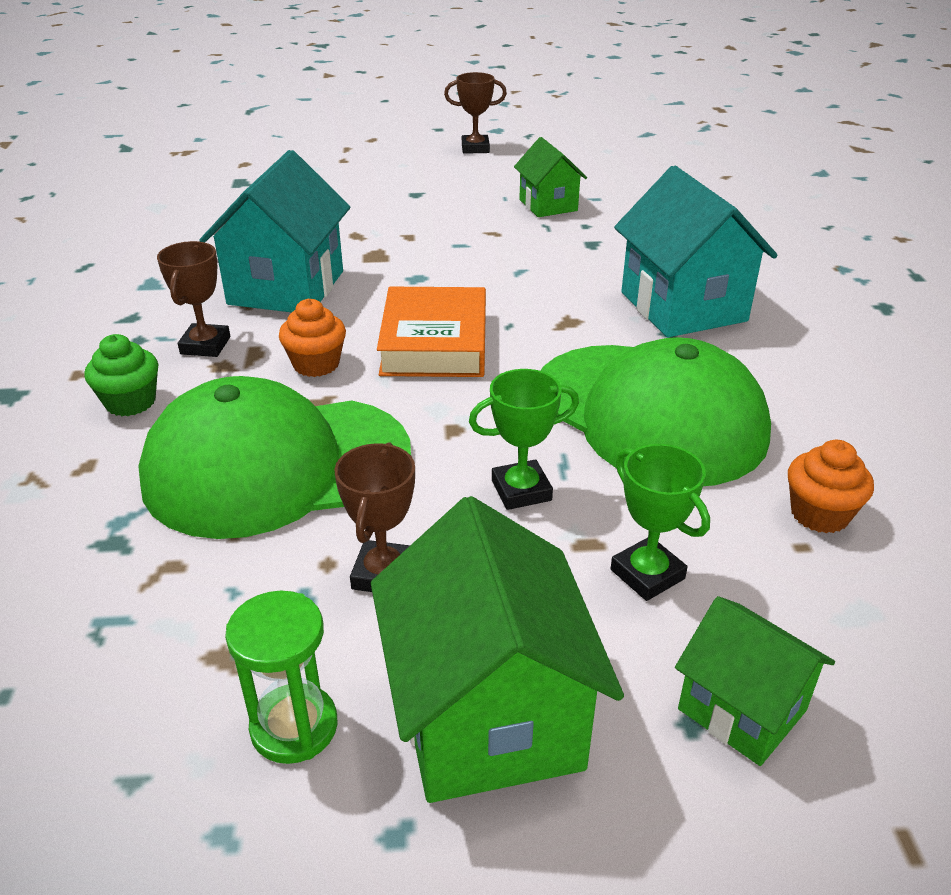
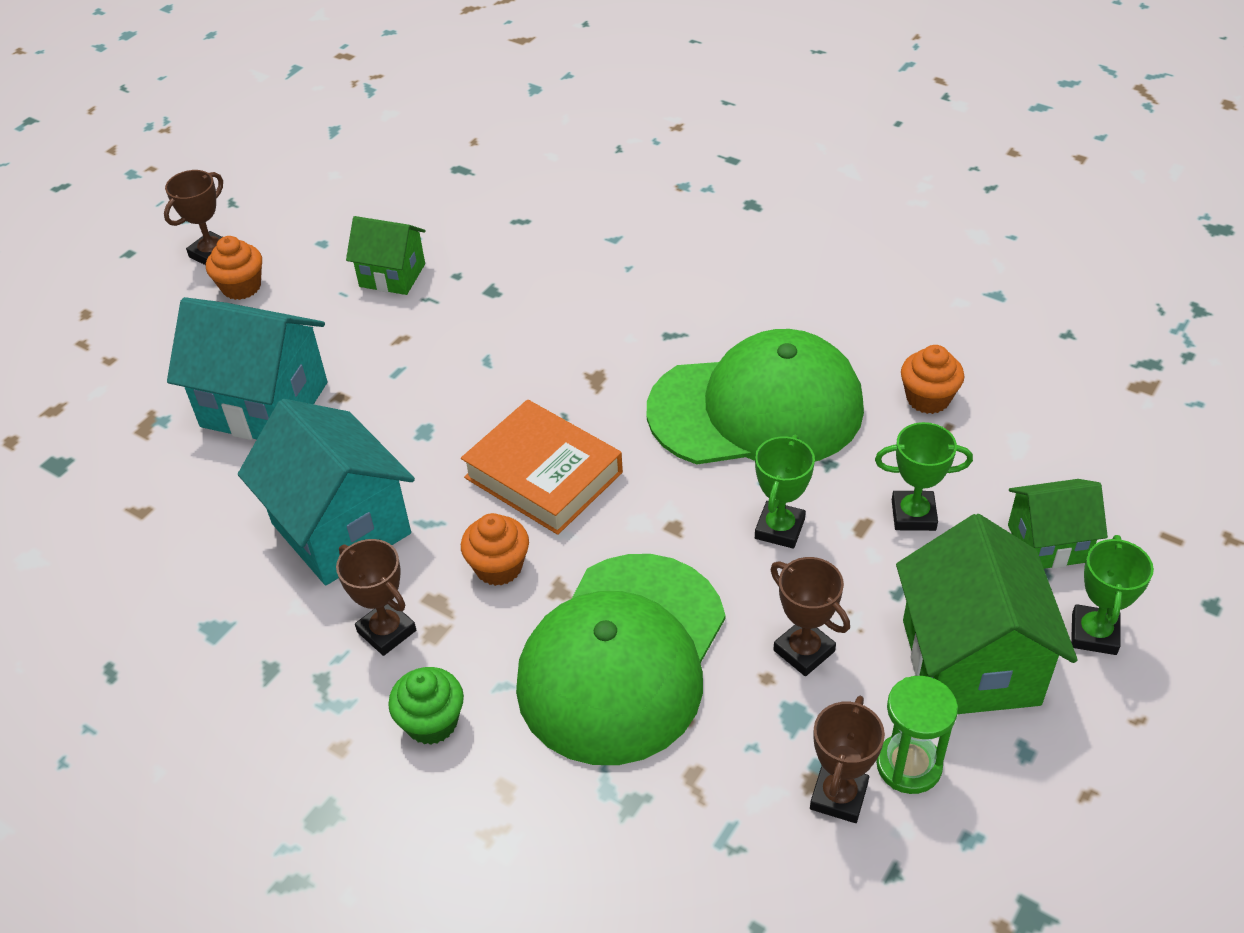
camera: 50 degrees left, 10 degrees up
(212, 685) = (838, 796): none -> brown trophy
(460, 167) = (241, 287): none -> orange cupcake
(488, 716) = (970, 662): green house -> green house turned 60 degrees clockwise
(649, 825) = (1094, 634): none -> green trophy
(683, 307) = (643, 302): turquoise house -> turquoise house (264, 404)

